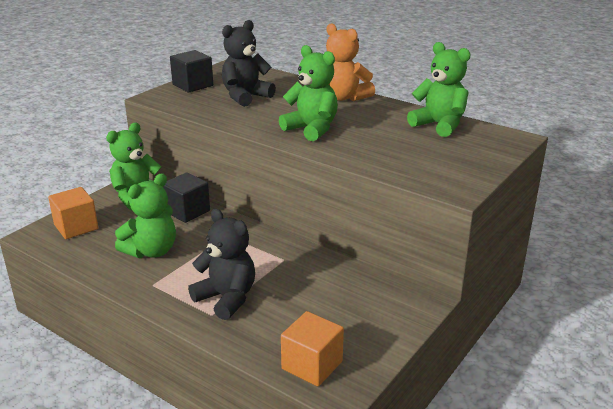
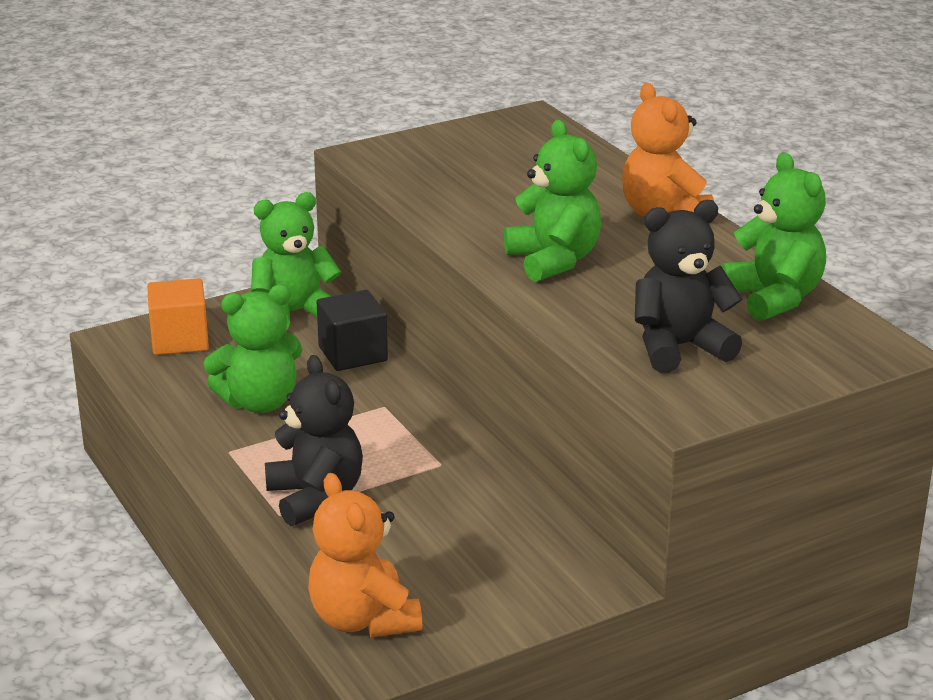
camera: 25 degrees right, 0 degrees up
(193, 85) = (435, 143): black cube -> none
(245, 97) = (501, 181): black teddy bear -> black teddy bear (679, 347)
(312, 365) = (363, 619): orange cube -> orange teddy bear

